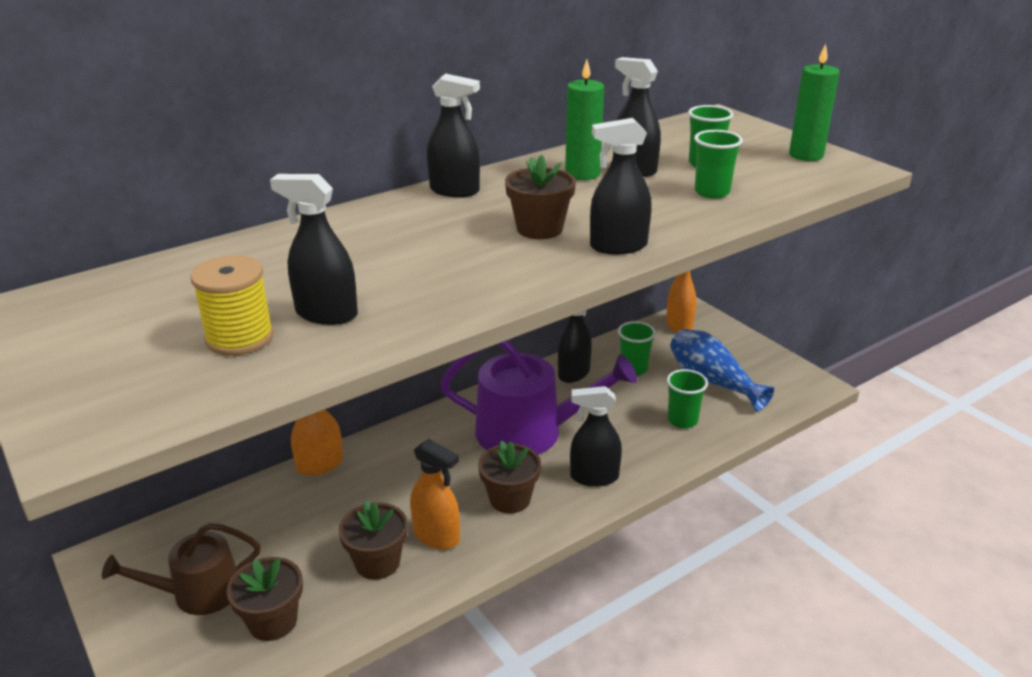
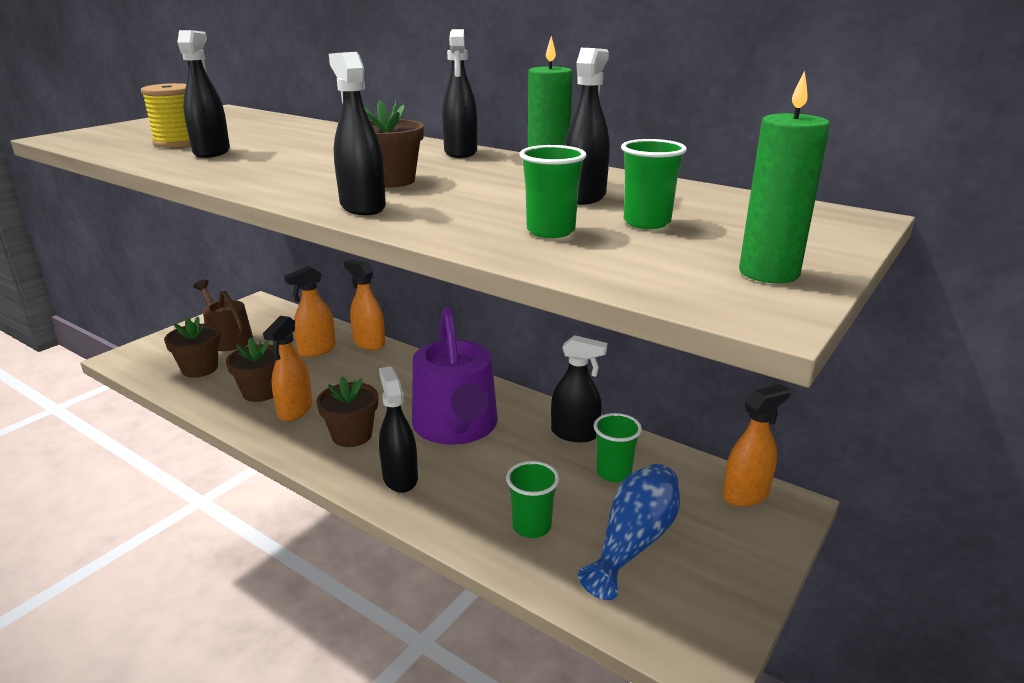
camera: 70 degrees right, 5 degrees down
(304, 508) = (317, 350): none -> orange spray bottle

